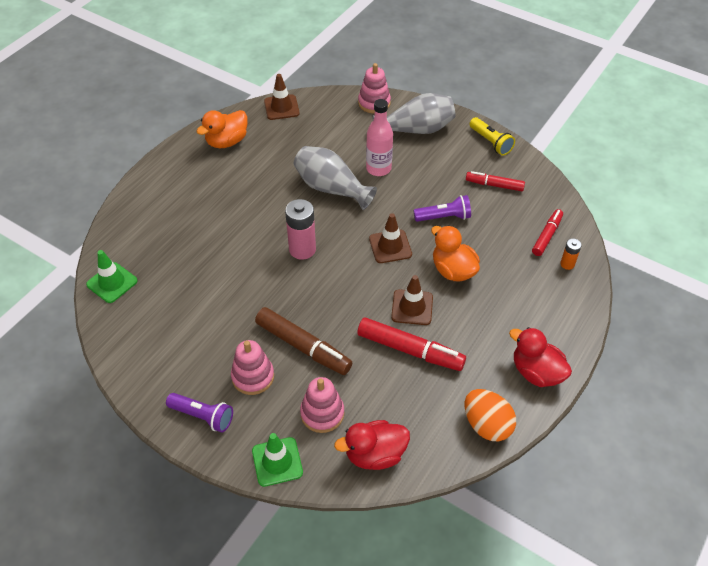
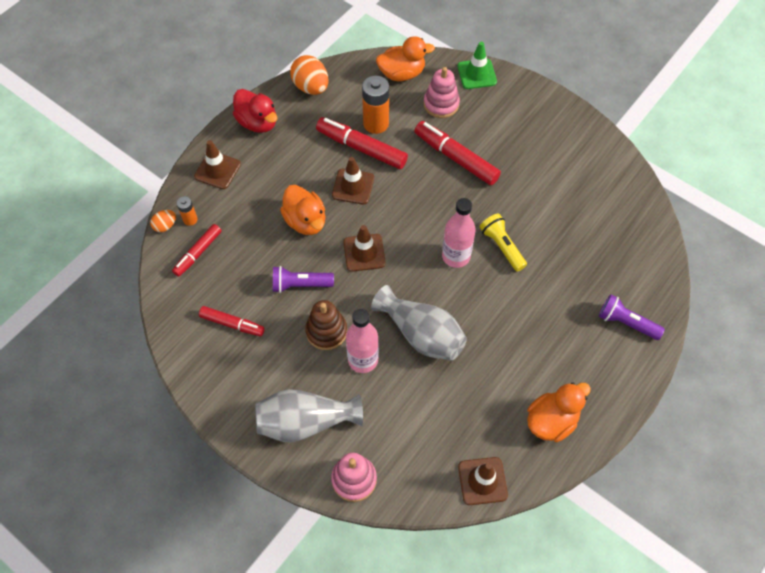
camera: 175 degrees left, 10 degrees up
(112, 283) = (645, 233): green traffic cone -> none
(203, 416) = (538, 109): purple flashlight -> purple flashlight (626, 323)
(253, 376) = (499, 136): pink stacking toy -> none
(302, 249) = (456, 256): pink battery -> pink bottle
(303, 346) = (456, 158): brown marker -> red marker
(375, 454) = (402, 73): red duck -> orange duck
(398, 381) = (376, 124): none -> orange battery
(412, 185) = (326, 331): none -> brown stacking toy
(490, 142) = (216, 392): yellow flashlight -> yellow flashlight (502, 247)
(560, 314) = (217, 170): none -> brown traffic cone
(588, 257) = (165, 226): none -> orange egg

